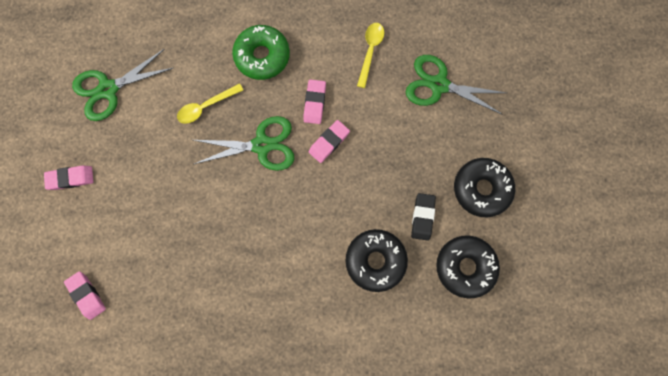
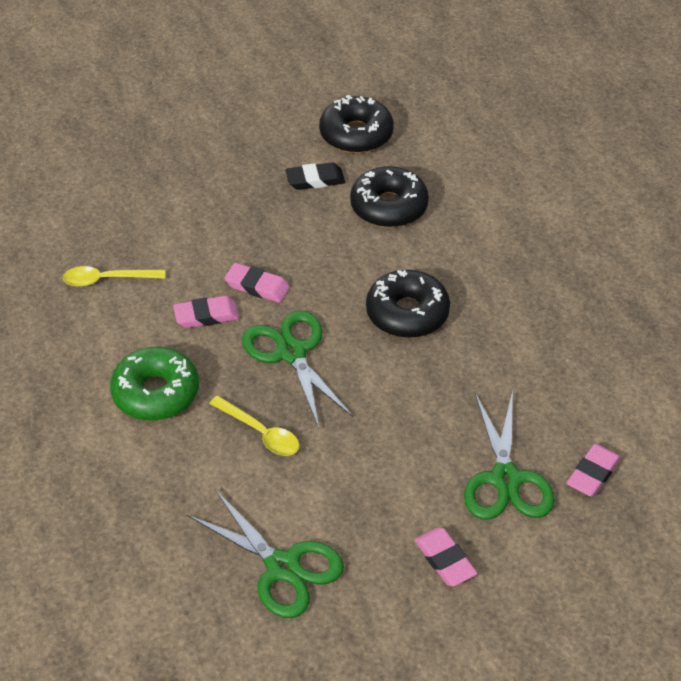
camera: 110 degrees left, 30 degrees down
(439, 85) = (133, 204): green scissors -> green scissors (505, 479)
(481, 189) = (256, 140): black donut -> black donut (407, 313)

